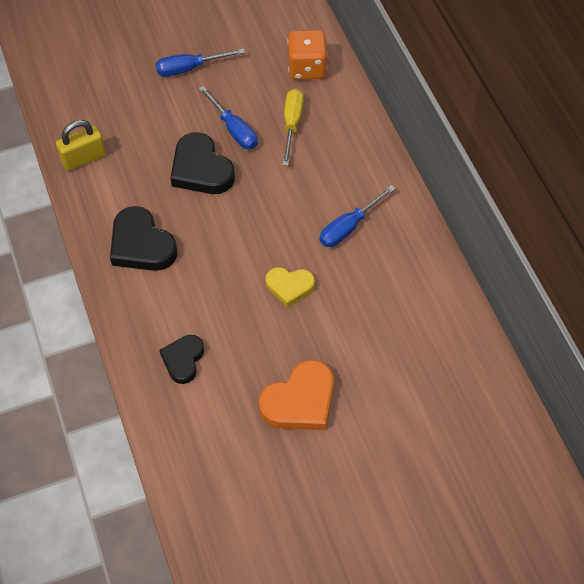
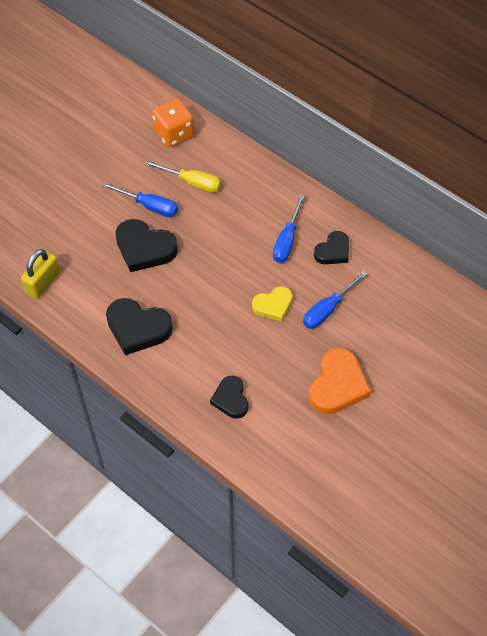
camera: 30 degrees left, 0 degrees up
(189, 68) = (81, 173): blue screwdriver -> blue screwdriver (327, 309)
(292, 124) = (192, 182): yellow screwdriver -> yellow screwdriver turned 135 degrees clockwise
(389, 260) = (333, 251): none -> black heart

